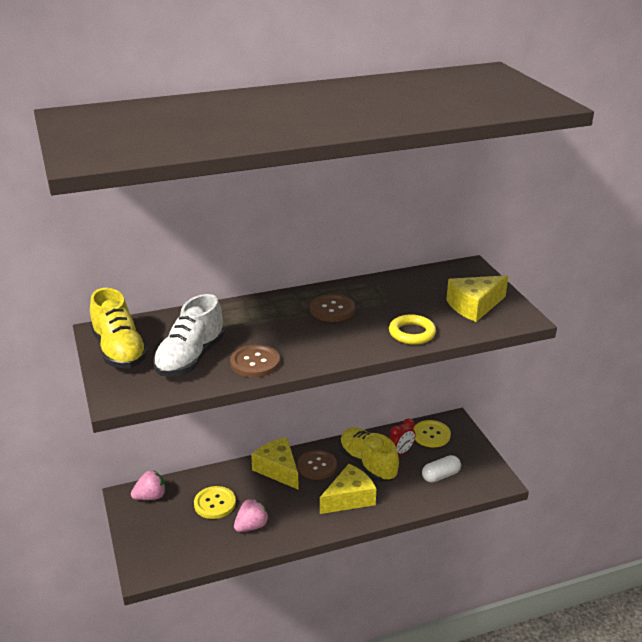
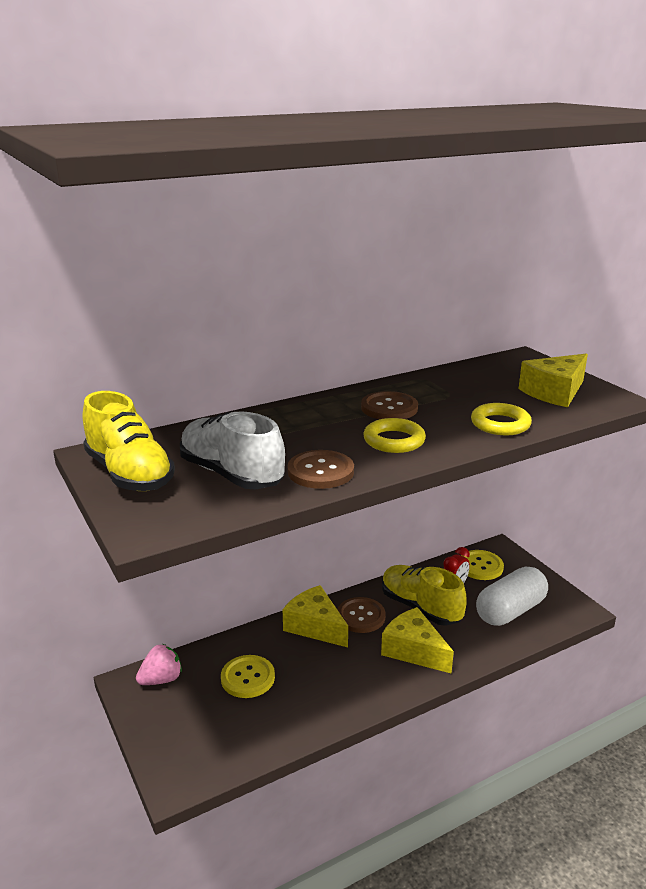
camera: 10 degrees left, 5 degrees down
(190, 358) = (231, 474): white shoe -> white shoe turned 120 degrees clockwise
(251, 526) = (303, 700): pink strawberry -> none
(321, 340) = (394, 440): none -> yellow ring
(349, 498) = (413, 650): yellow cheese -> yellow cheese turned 90 degrees counterclockwise
(440, 476) = (510, 611): white capsule -> white capsule, size x1.68

